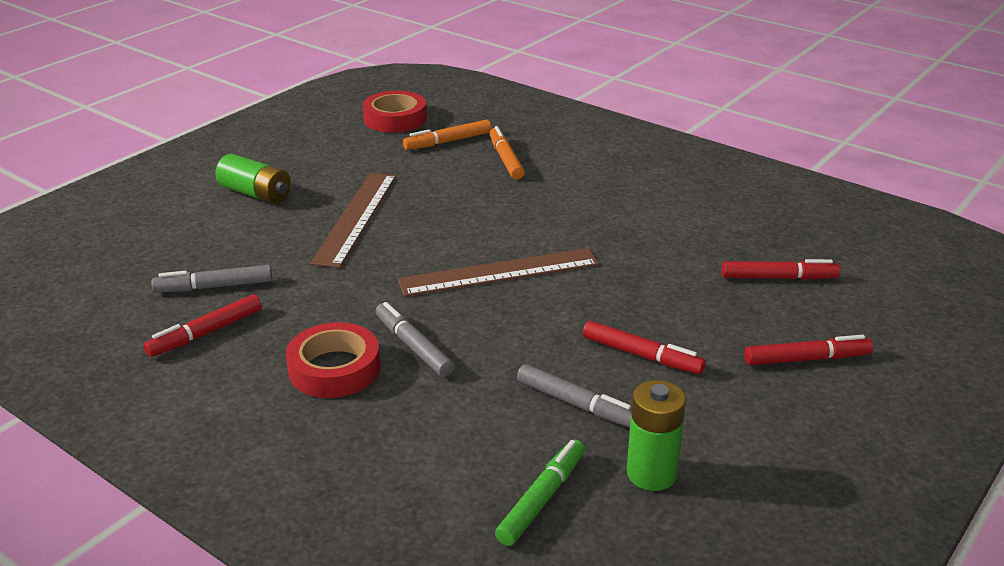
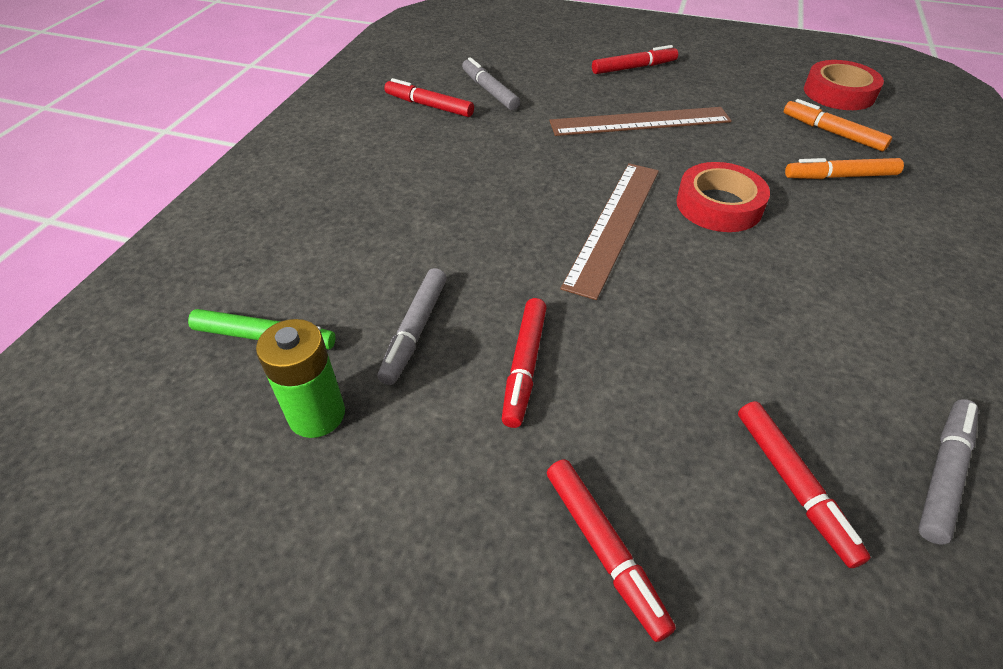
camera: 70 degrees right, 15 degrees up
(255, 194) = (634, 68): green battery -> red marker
(334, 369) = (410, 173): red tape -> red tape (719, 205)
(413, 346) = (461, 205): grey marker -> grey marker (943, 473)
(499, 272) = (614, 225): brown ruler -> brown ruler turned 60 degrees clockwise
(506, 159) = (840, 176): orange marker -> orange marker turned 150 degrees counterclockwise

